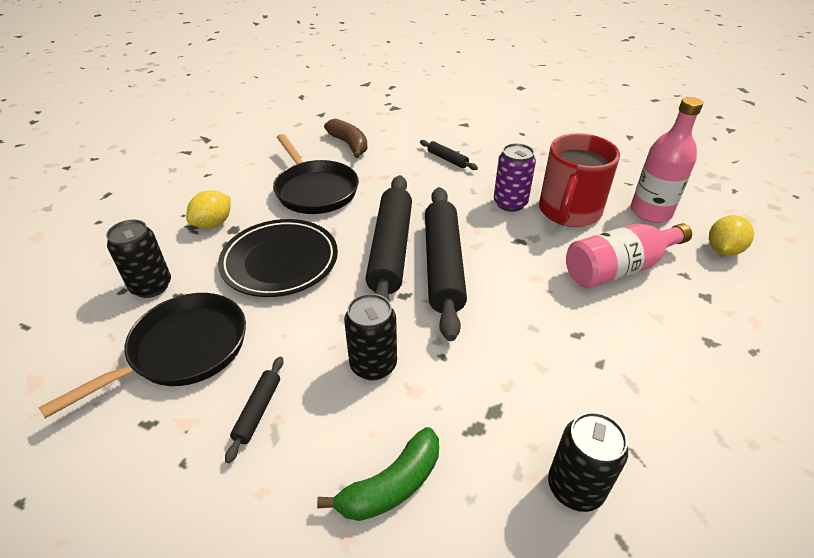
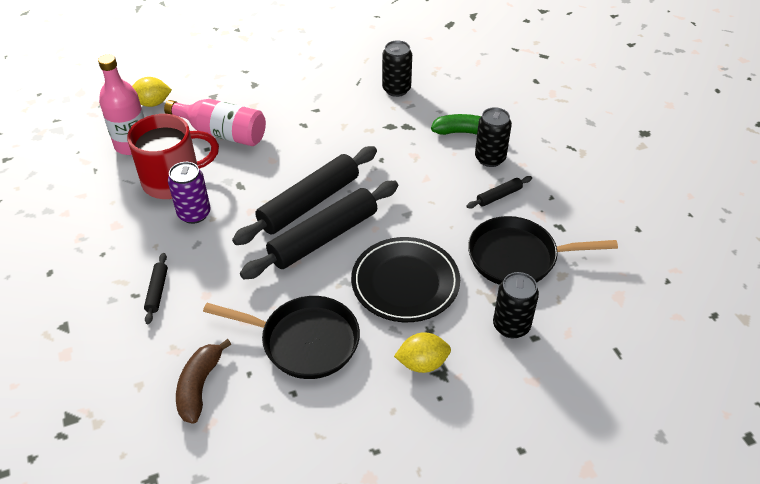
camera: 135 degrees left, 5 degrees up
(315, 190) = (304, 341): black pan -> black pan turned 90 degrees clockwise
(373, 365) = (420, 178): black can -> black can (490, 158)

